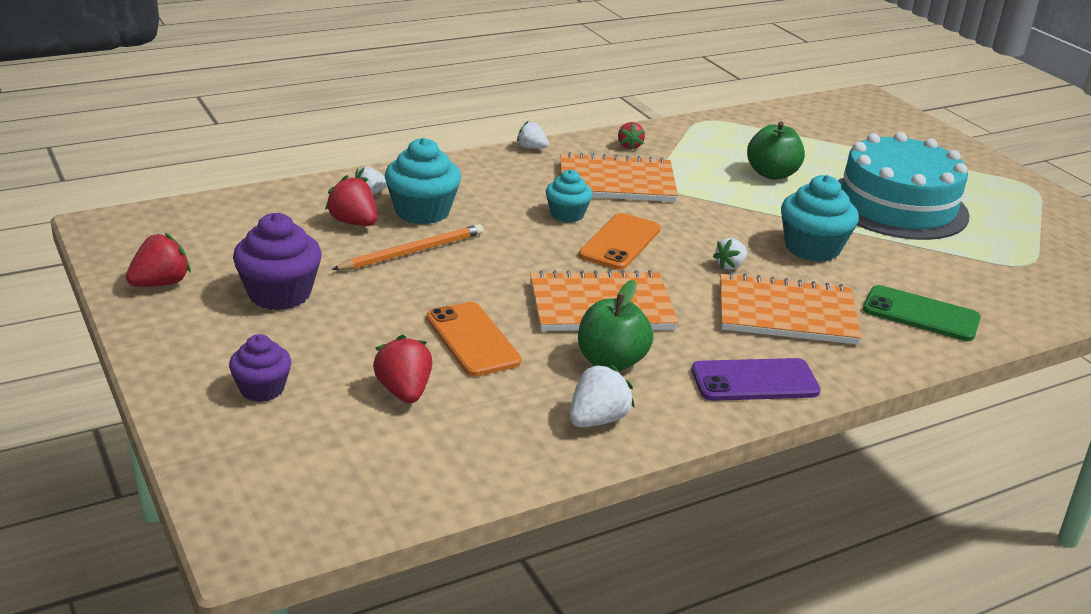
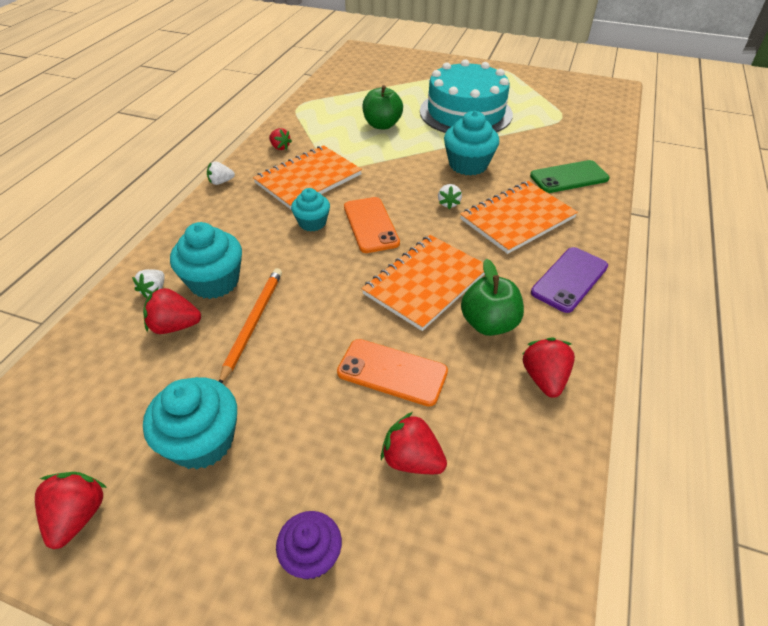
camera: 40 degrees left, 15 degrees up
(279, 294) = (202, 441): purple cupcake -> turquoise cupcake
(597, 420) = (544, 378): white strawberry -> red strawberry

